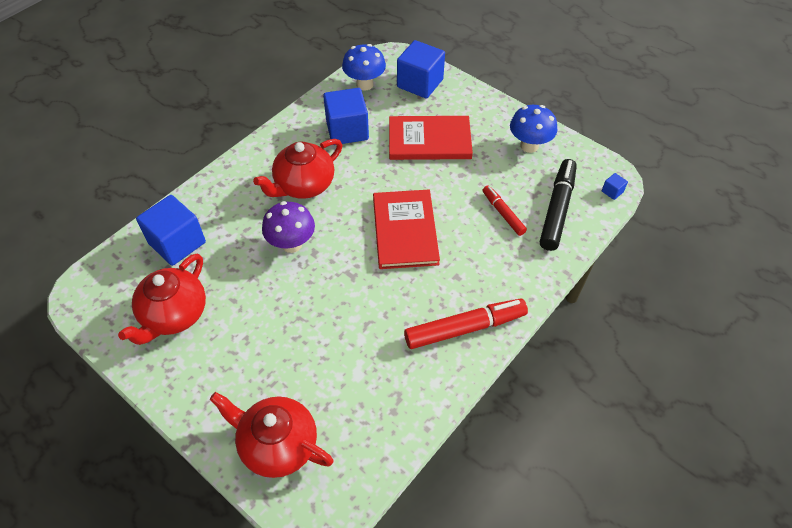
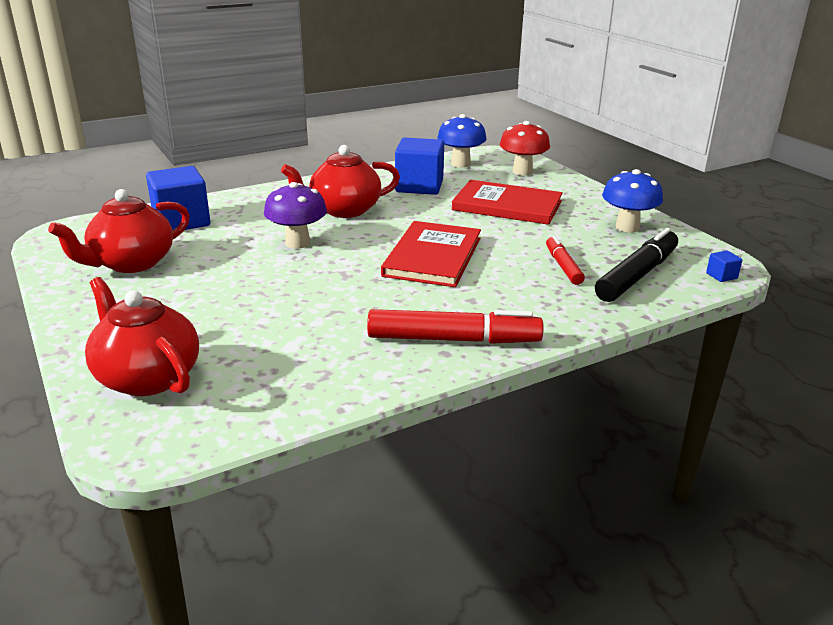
camera: 20 degrees right, 25 degrees down
(420, 83) = (522, 172): blue cube -> red mushroom

